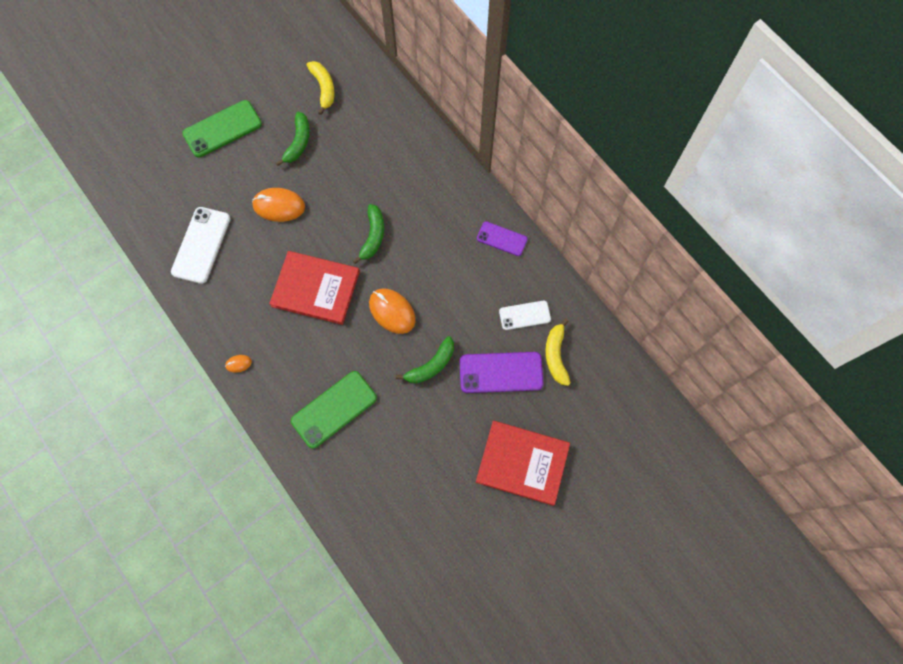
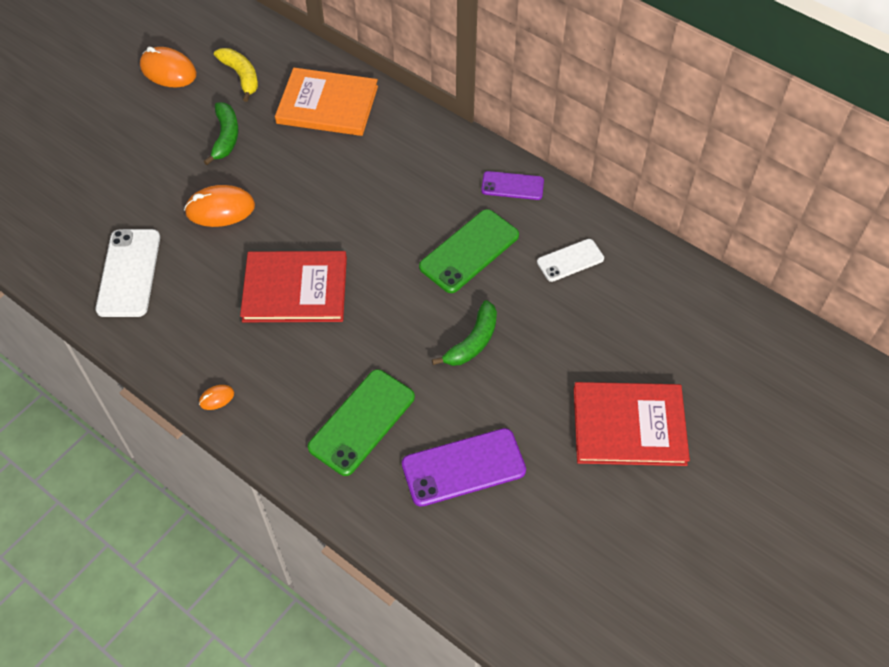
camera: 15 degrees left, 15 degrees down
(222, 129) = (123, 142): green phone -> green phone (469, 251)
(373, 236) = (351, 216): green banana -> none
(382, 130) = (327, 105): none -> orange book
(392, 311) = (402, 293): orange mouse -> orange mouse (168, 71)
(501, 372) = (564, 329): purple phone -> purple phone (463, 467)
(556, 355) = (625, 295): yellow banana -> none

